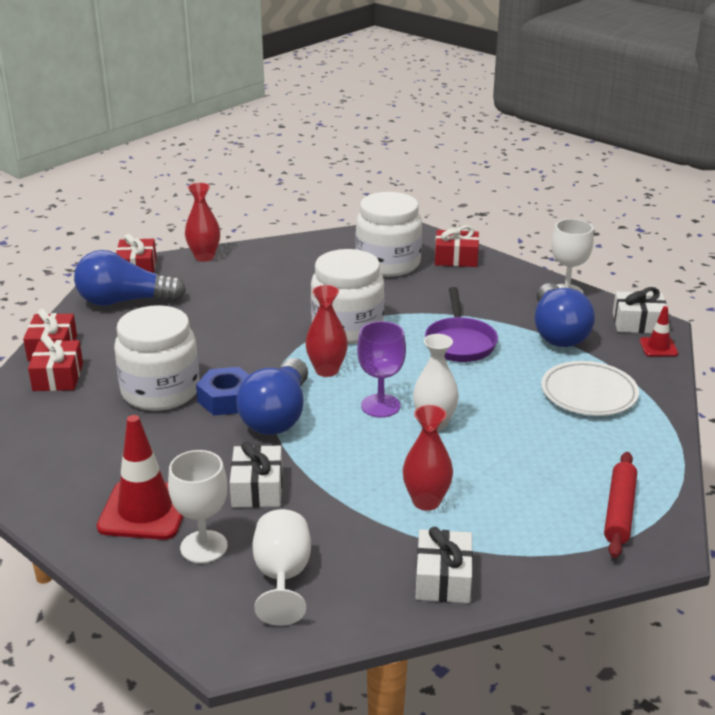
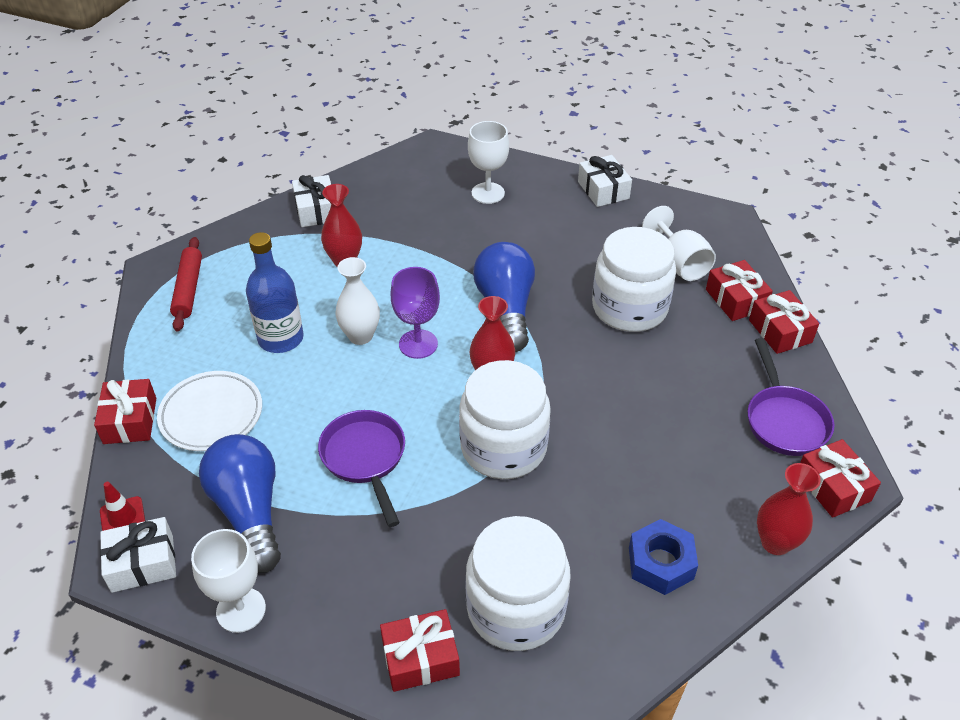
camera: 160 degrees right, 15 degrees up
(124, 301) = (784, 420): blue light bulb -> purple pan
(145, 510) = (547, 206): red traffic cone -> none
(227, 399) = (563, 314): blue nut -> blue nut (660, 563)
(257, 488) = (479, 240): white gift -> white gift (603, 190)
(282, 577) = (424, 187): white goblet -> white goblet (679, 263)
(516, 438) = (281, 338): none -> blue bottle
(665, 404) = (130, 420): none -> red gift

